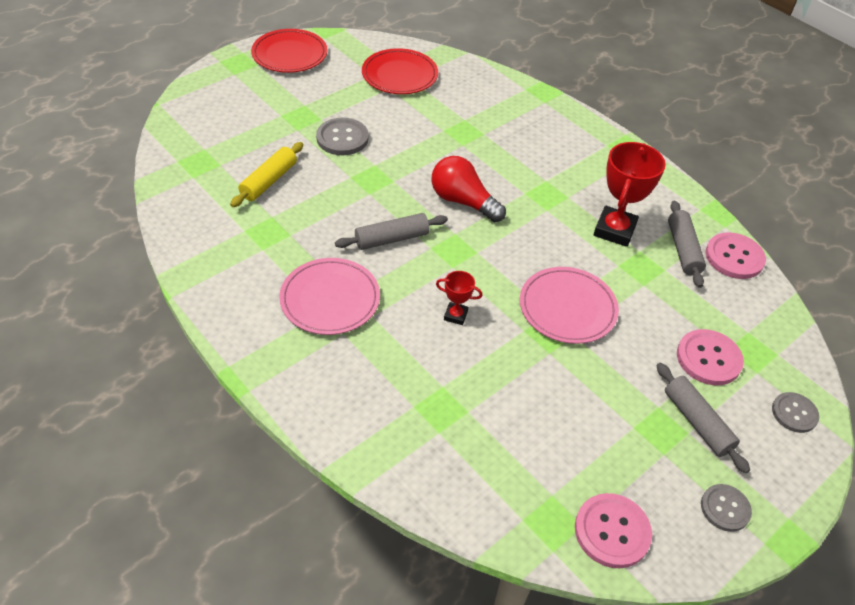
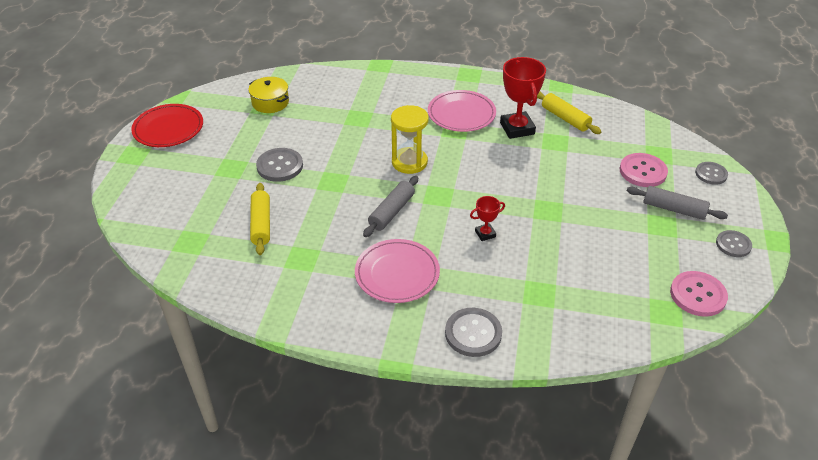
camera: 35 degrees left, 5 degrees down
(332, 402) = (473, 333): none -> grey button
(399, 75) = (270, 102): red plate -> yellow pot
(463, 201) = (409, 162): red light bulb -> yellow hourglass
(567, 308) = (542, 189): pink plate -> pink plate (461, 114)
(683, 249) = (565, 118): grey rolling pin -> yellow rolling pin
(734, 257) = (595, 107): pink button -> none

